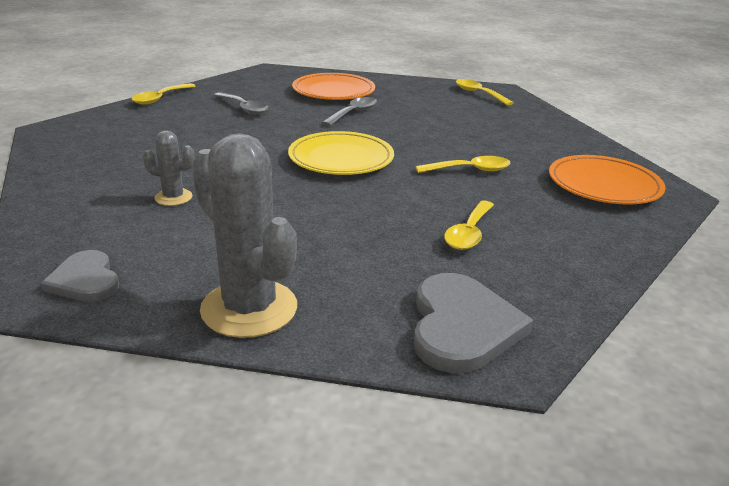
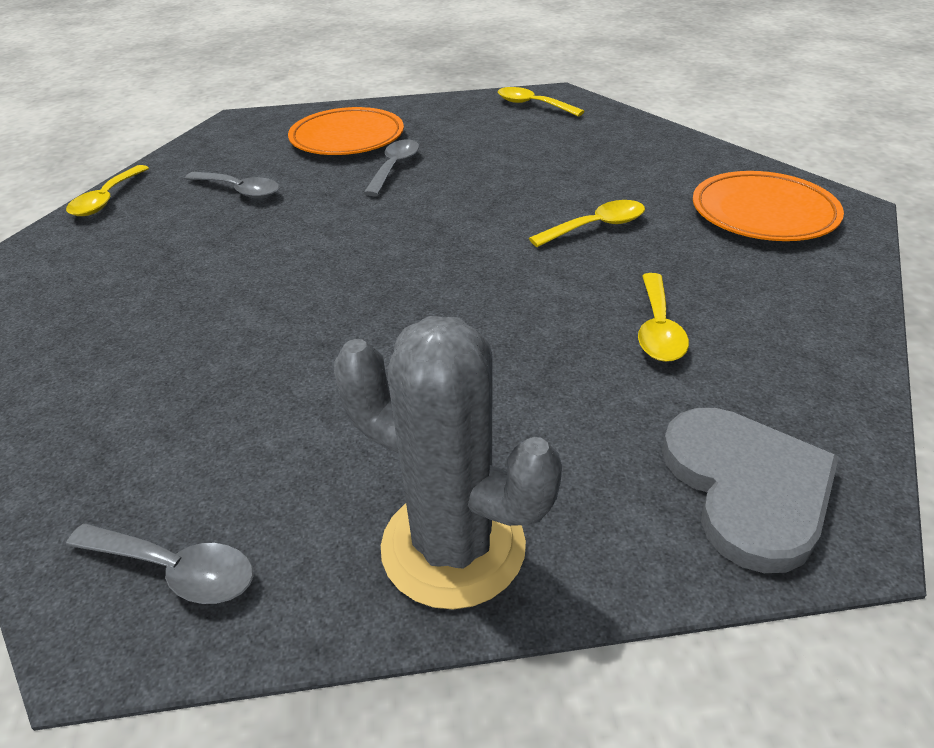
camera: 15 degrees left, 10 degrees up
(85, 280) = (175, 570): grey heart -> grey spoon
(173, 197) = (226, 373): grey cactus -> none
(341, 158) = (423, 247): yellow plate -> none

